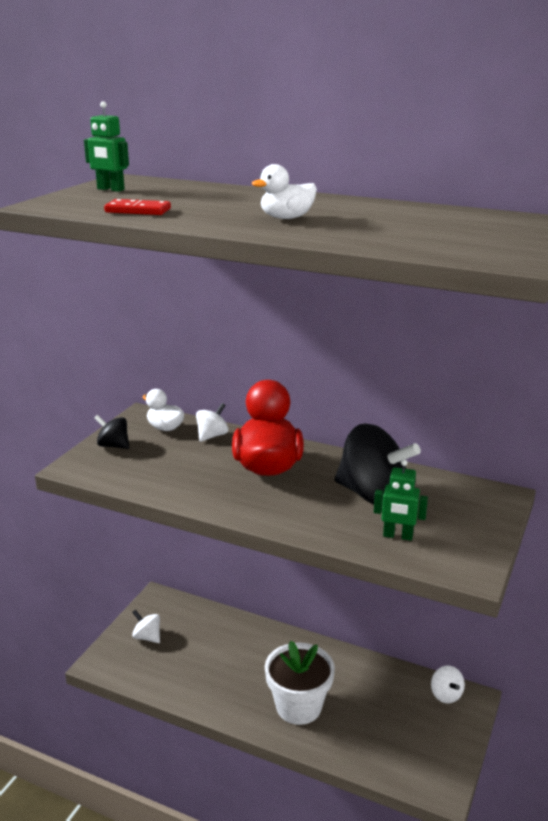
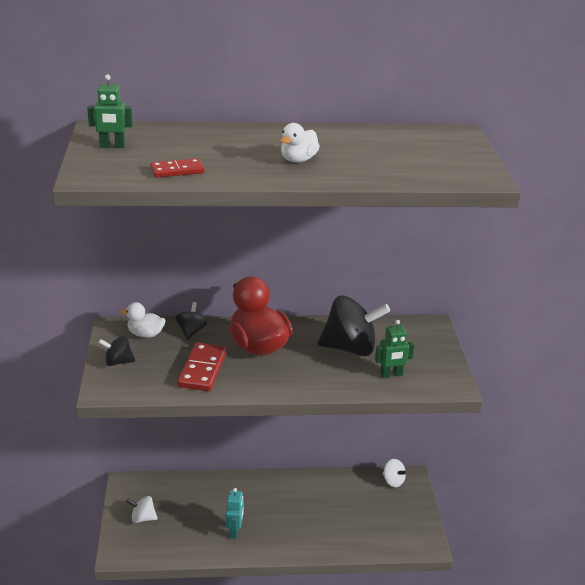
camera: 30 degrees left, 5 degrees up
(187, 473) = (203, 369): none -> red domino
(212, 436) = (191, 331): white spinning top -> black spinning top
(227, 685) = (235, 531): none -> turquoise robot
(298, 706) = (299, 527): white flower pot -> none

